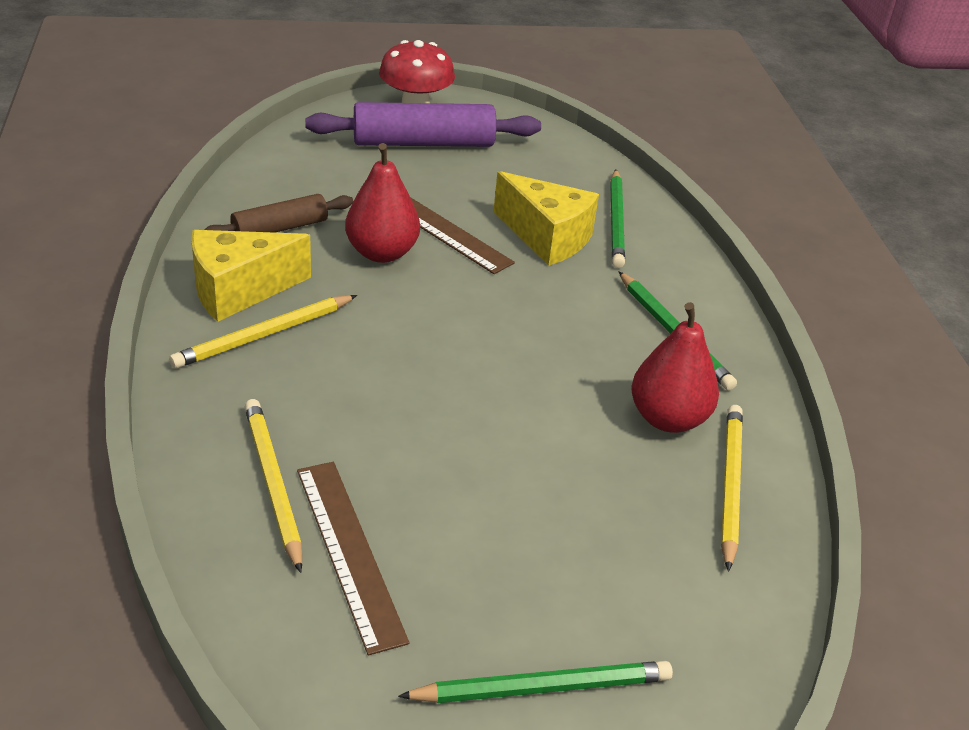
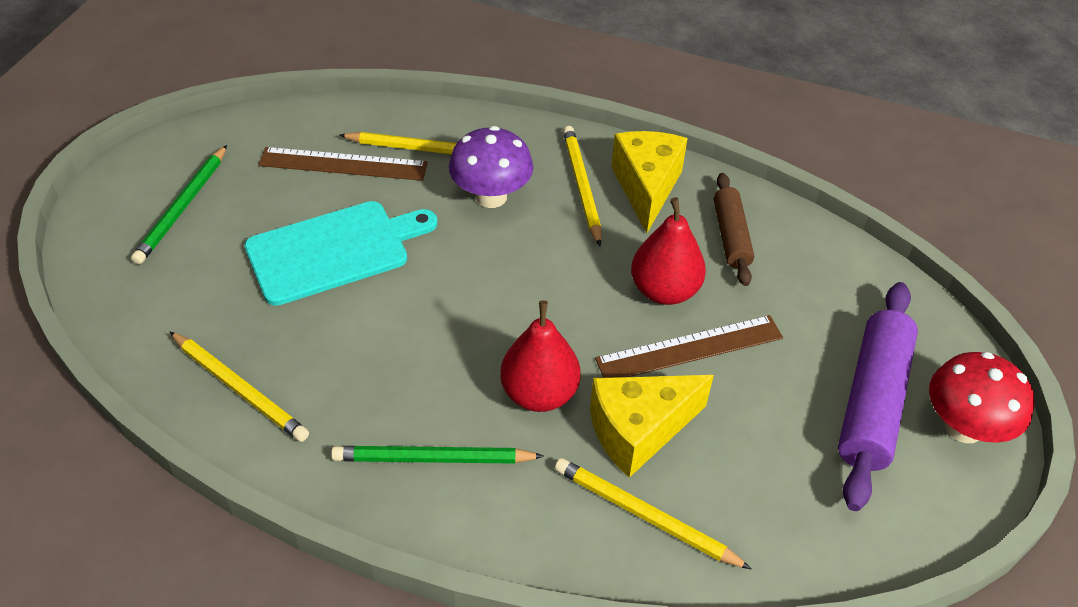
camera: 120 degrees right, 10 degrees up
(325, 397) = (491, 196): none -> purple mushroom
(501, 494) = (334, 250): none -> turquoise cutting board
(616, 221) = (645, 516): green pencil -> yellow pencil
(668, 418) = (334, 389): red pear -> red pear (539, 393)

